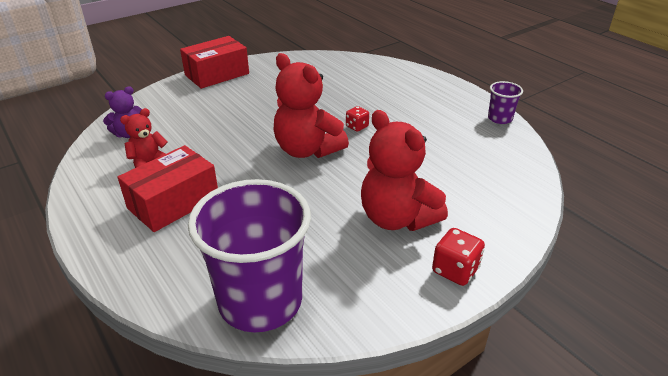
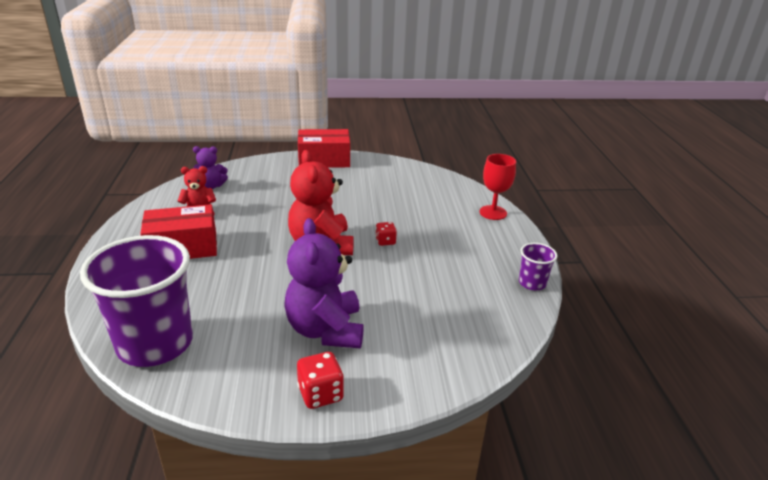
camera: 30 degrees right, 5 degrees down
(397, 218) = (325, 330): red teddy bear -> purple teddy bear
(411, 74) = (493, 212): none -> red goblet

